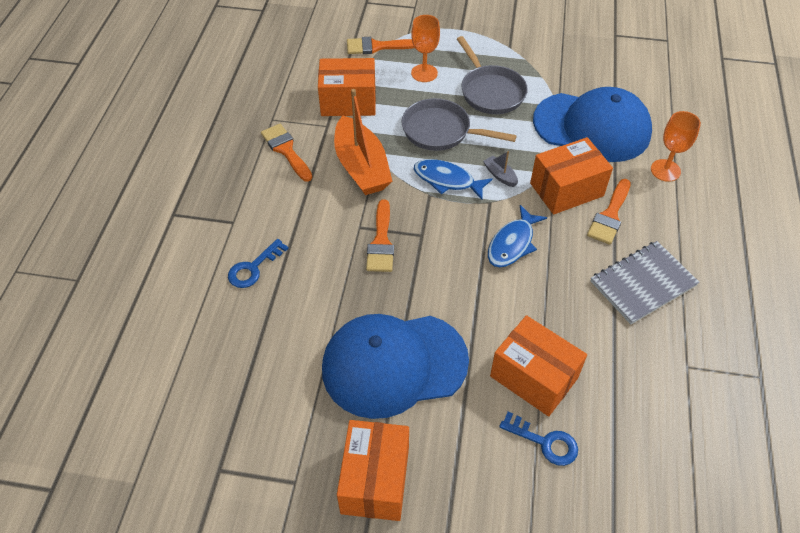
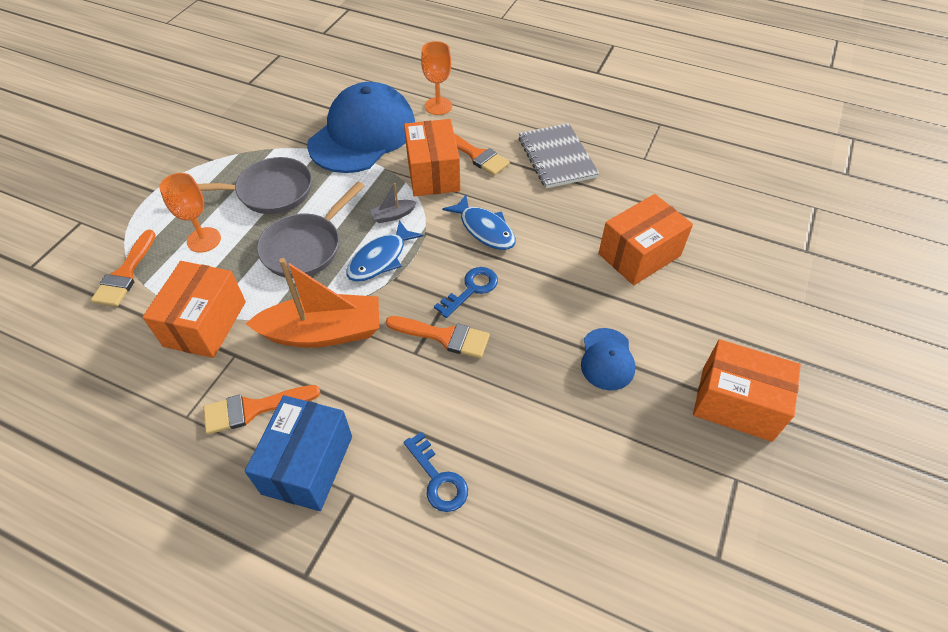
camera: 75 degrees left, 0 degrees up
(250, 192) = (308, 464): none -> blue box
(394, 364) = (607, 359): blue cap -> blue cap, size x0.46
(545, 442) = (705, 265): blue key -> blue key (471, 289)

